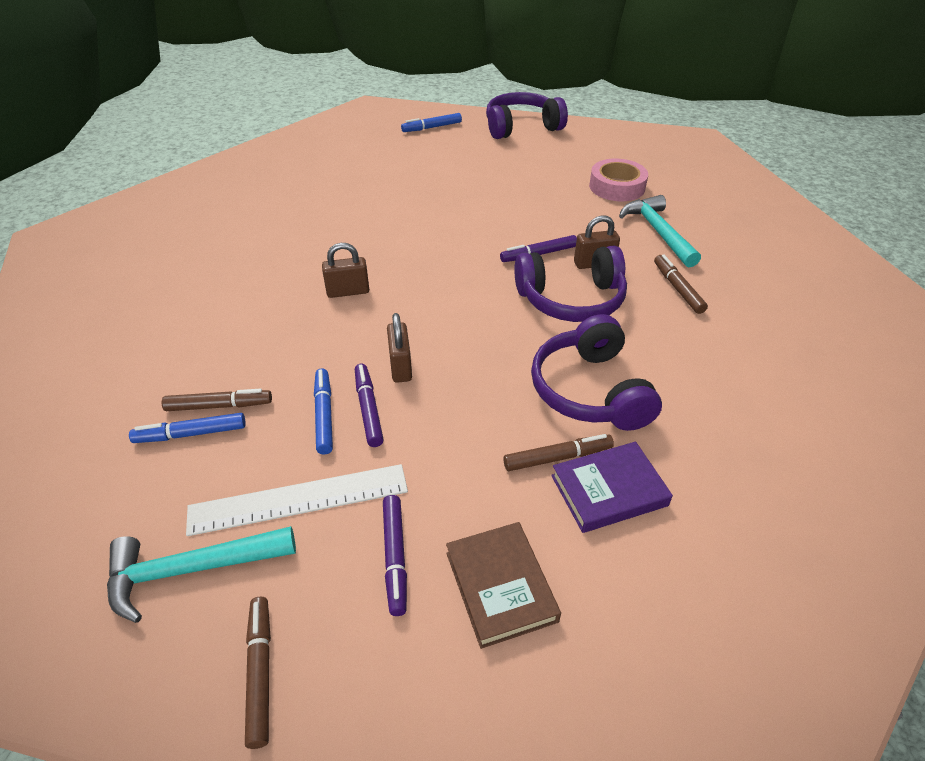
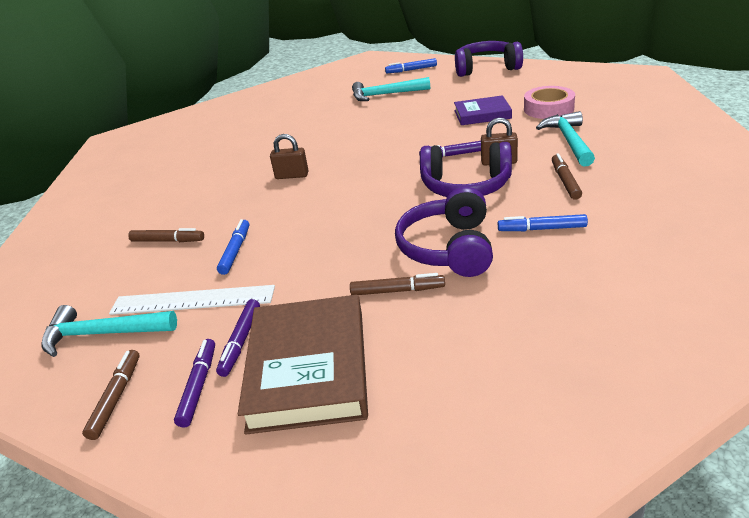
camera: 20 degrees right, 10 degrees down
(191, 434) = (141, 256): blue marker -> blue marker (542, 229)
(368, 409) = (269, 249): purple marker -> purple marker (198, 386)
(400, 366) = (306, 224): brown padlock -> none
(415, 165) = (385, 95): none -> turquoise hammer
(500, 586) = (308, 369): brown book -> brown book, size x1.72
(608, 490) = (428, 316): purple book -> purple book (482, 114)

